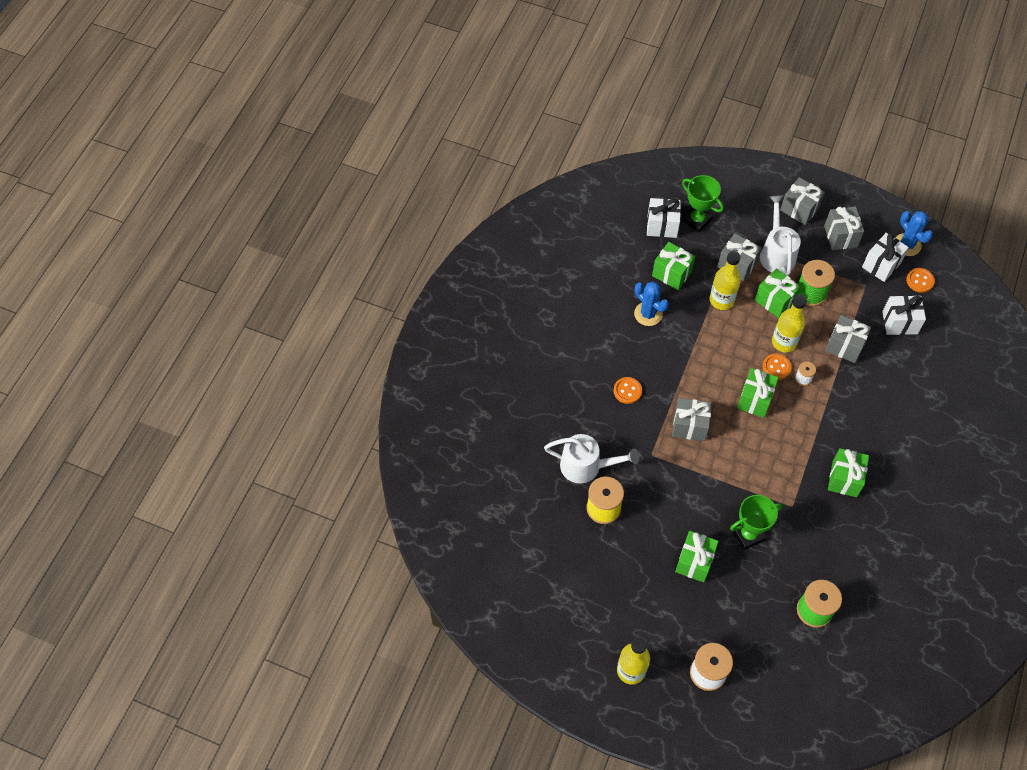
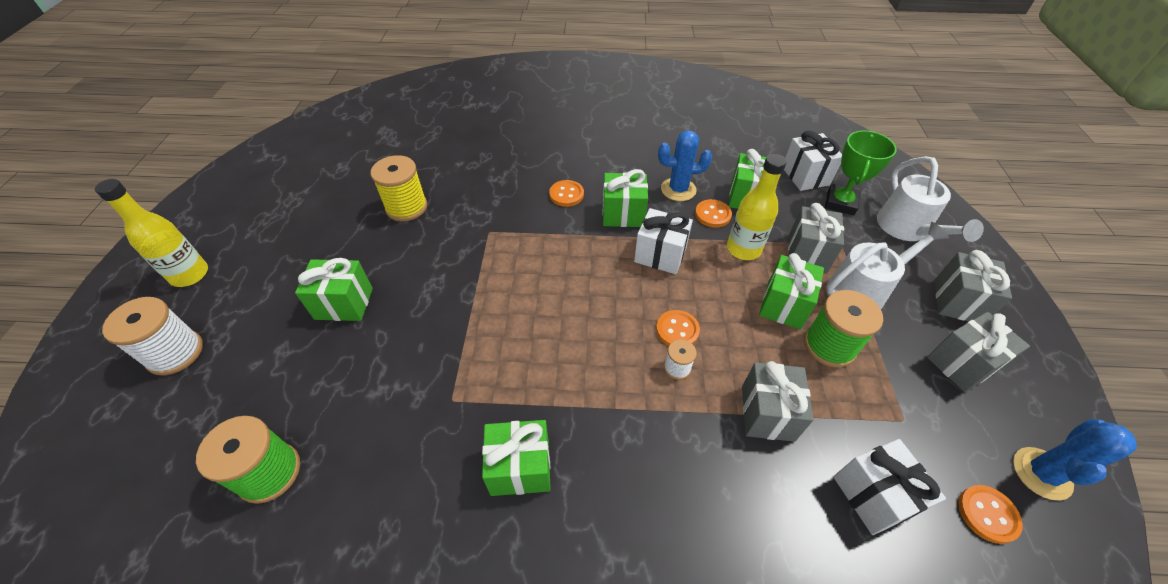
camera: 70 degrees right, 10 degrees down
(587, 466) = (457, 184): white watering can -> white watering can (907, 229)
(648, 314) = (678, 189): blue cactus -> blue cactus turned 60 degrees clockwise
(682, 303) = (712, 214): none -> orange button
(689, 426) = (542, 257): grey gift -> none
(748, 535) = (393, 354): green trophy -> none
(755, 399) = (612, 316): green gift -> green gift (623, 214)
(784, 342) = (723, 330): yellow bottle -> none
(881, 265) = (962, 437): white gift -> white gift (660, 255)

